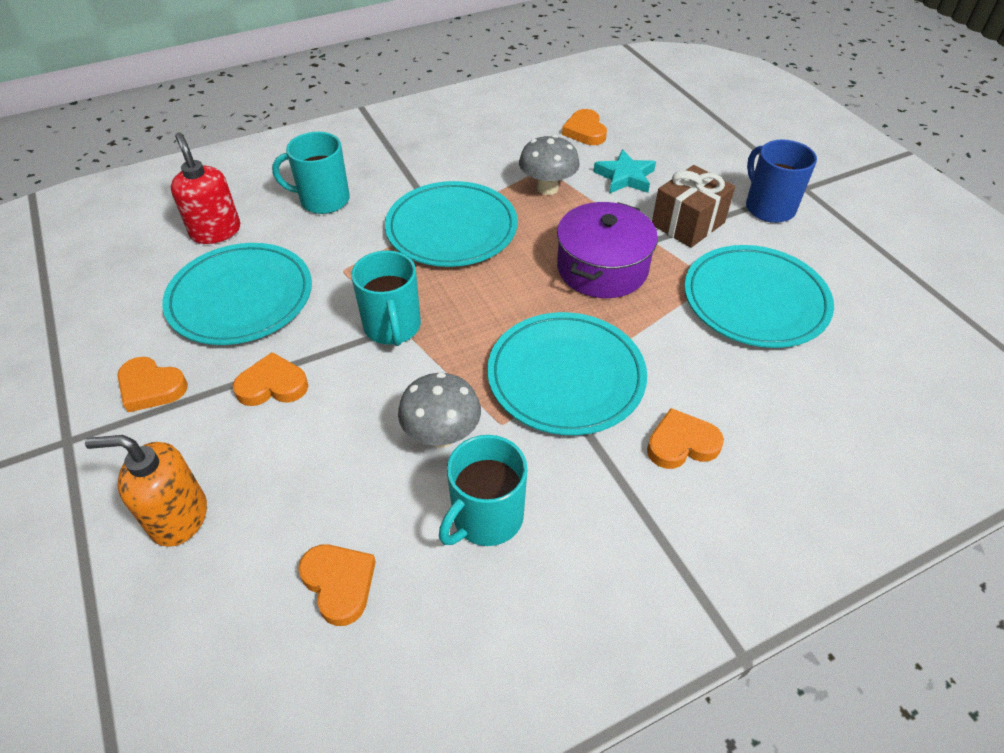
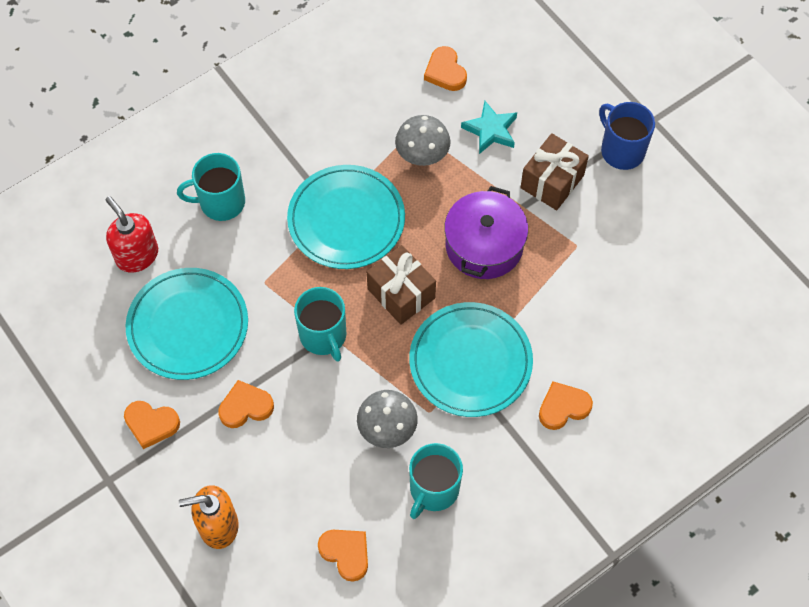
camera: 10 degrees left, 15 degrees up
(495, 299) = (401, 293): none -> brown gift
(755, 300) = (612, 261): turquoise plate -> none

